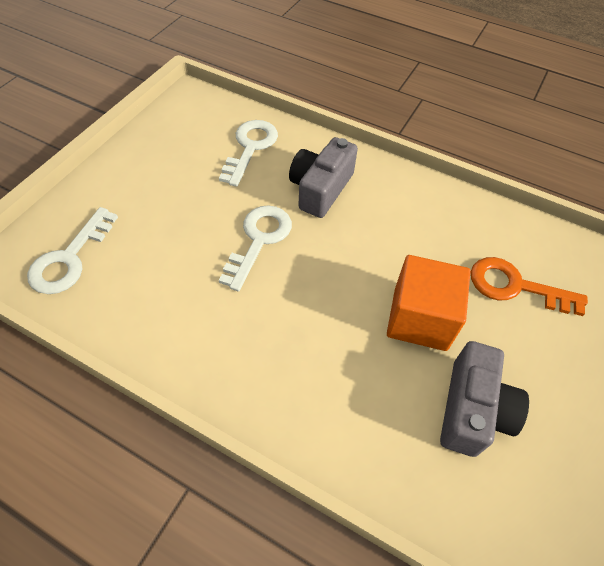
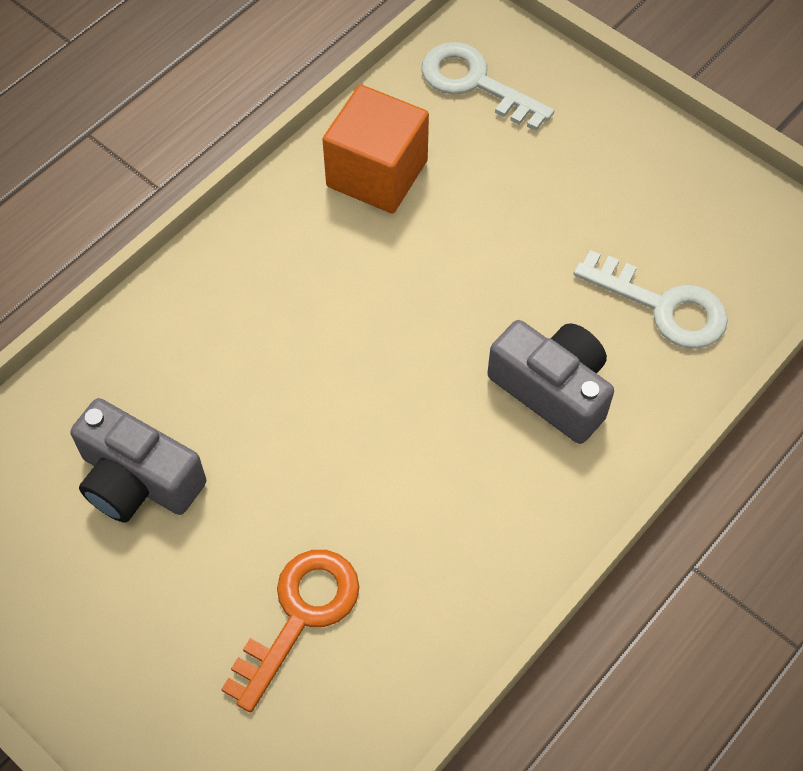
camera: 105 degrees right, 5 degrees up
(259, 240) = (463, 290): white key -> none
(420, 319) = (281, 461): orange cube -> orange cube (377, 173)

